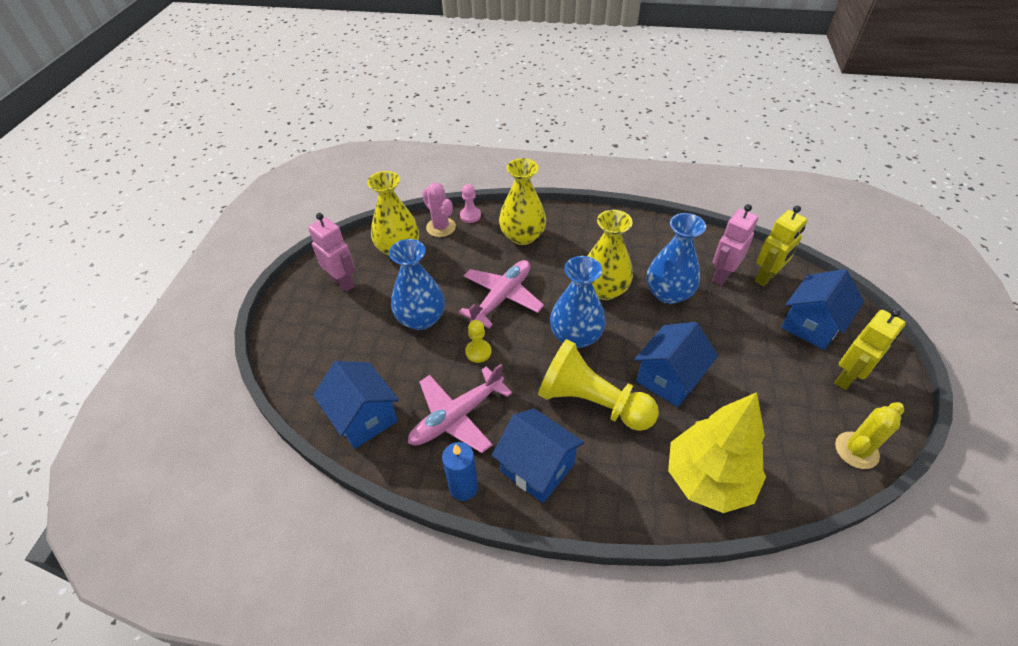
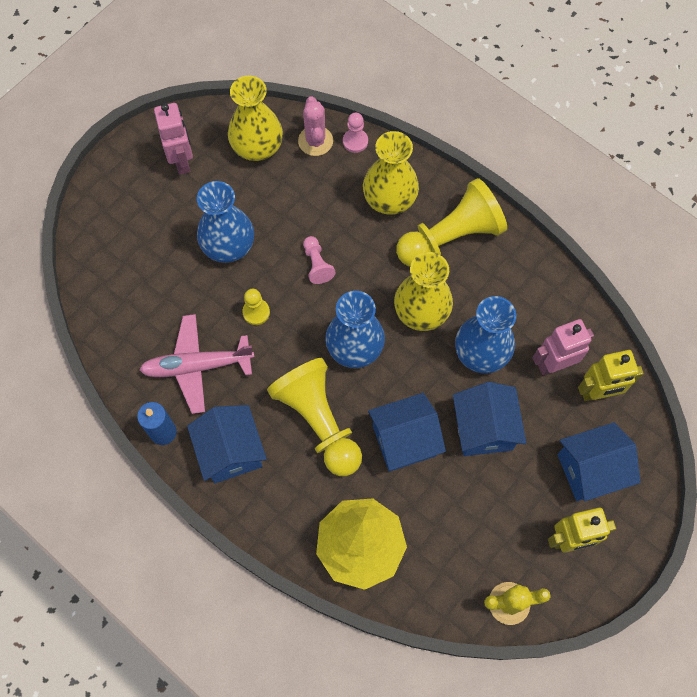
camera: 30 degrees right, 20 degrees up
(364, 418) = (122, 322): blue house -> blue house (483, 429)
(502, 298) = (317, 264): pink plane -> pink pawn
(584, 238) = (451, 237): none -> yellow pawn

